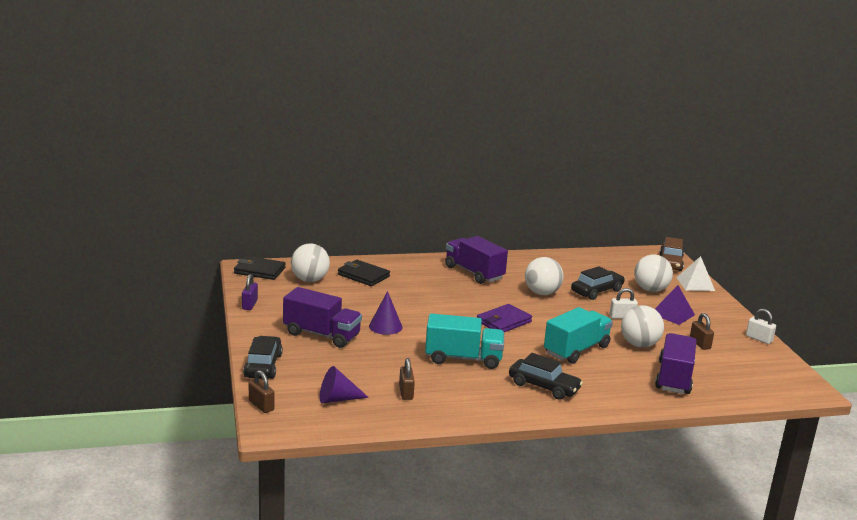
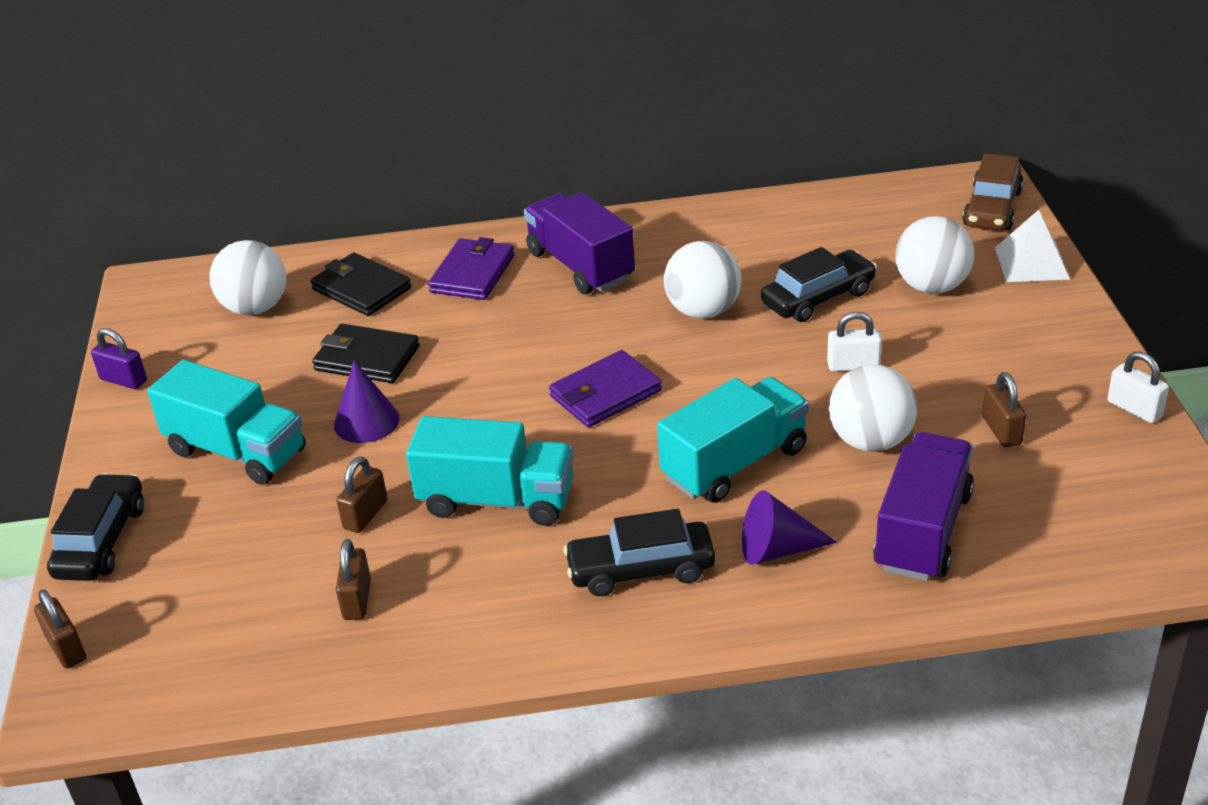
camera: 10 degrees right, 15 degrees up
(249, 304) = (123, 380): purple padlock -> purple padlock turned 75 degrees counterclockwise
(259, 271) = (168, 290): black wallet -> black wallet (367, 358)
(321, 335) = (237, 451): purple truck -> turquoise truck
(337, 399) = (217, 624): purple cone -> purple cone (777, 549)
(398, 361) = (365, 515): none -> brown padlock
(419, 273) = (473, 274): none -> purple wallet
(543, 386) = (641, 570): black car -> black car turned 135 degrees clockwise
(672, 314) = (962, 350): purple pyramid -> none

